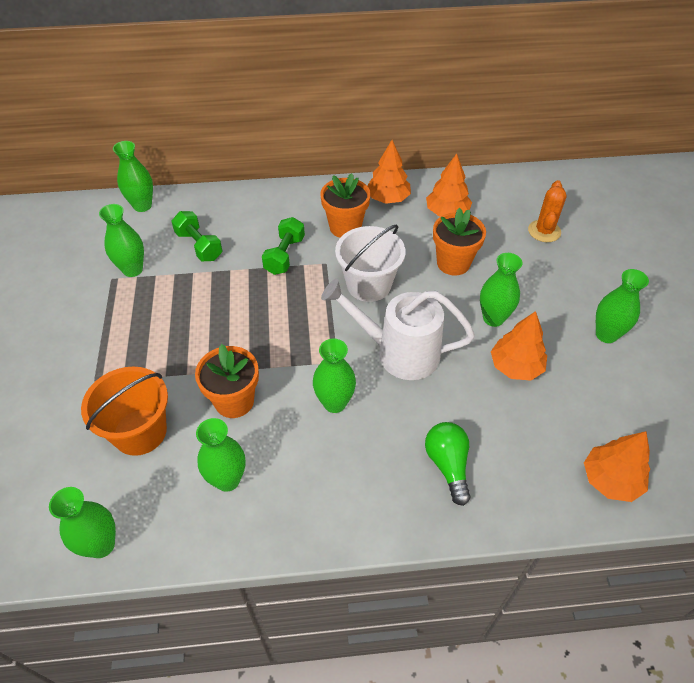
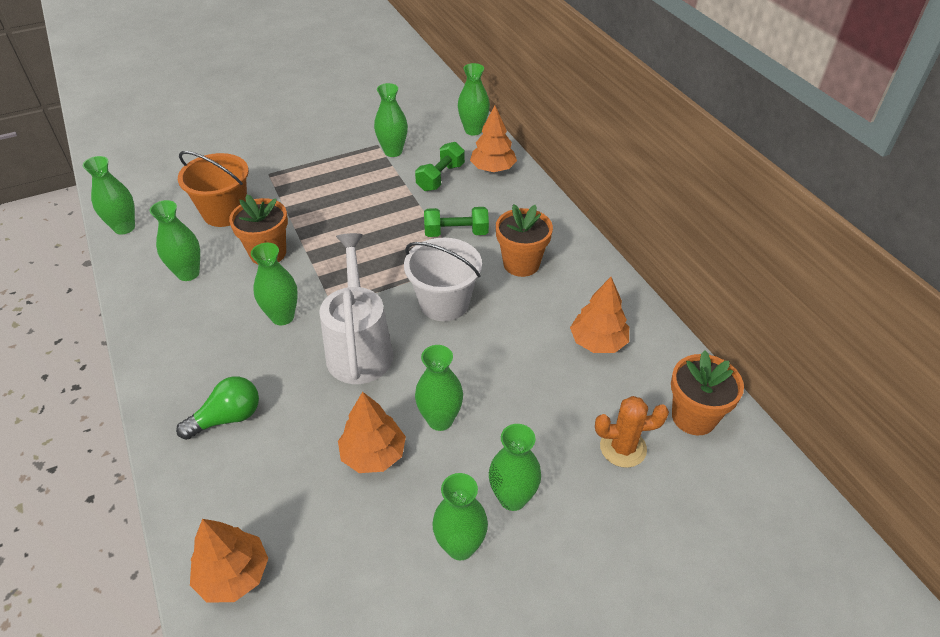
camera: 70 degrees right, 5 degrees down
(388, 198) = (589, 285): orange tree -> orange tree (493, 169)
(453, 263) = (513, 365): orange flower pot -> orange flower pot (693, 417)
(572, 297) = (512, 498): none -> green vase

